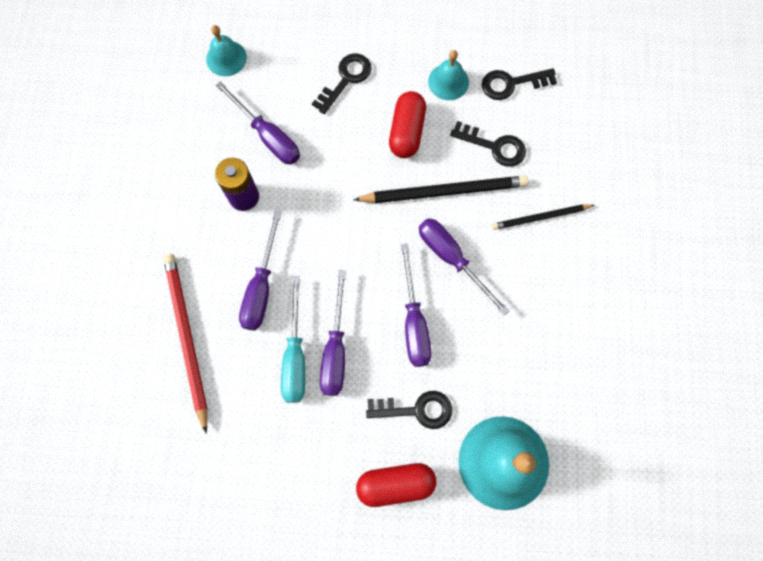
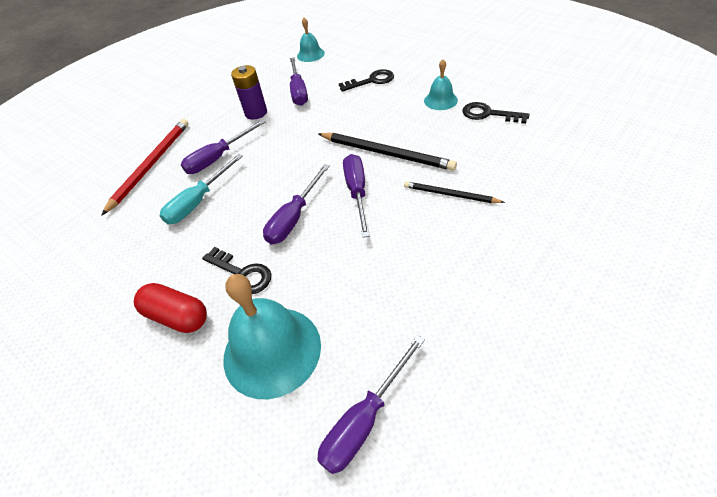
camera: 40 degrees right, 25 degrees down
(335, 349) = (226, 209): purple screwdriver -> purple screwdriver (365, 419)
(407, 132) = (388, 115): red capsule -> none
(494, 146) = (446, 142): black key -> none

